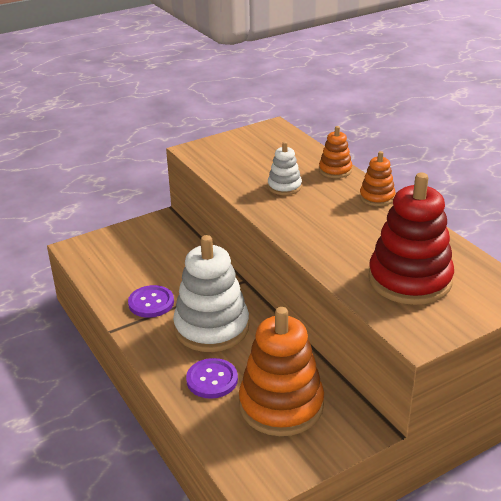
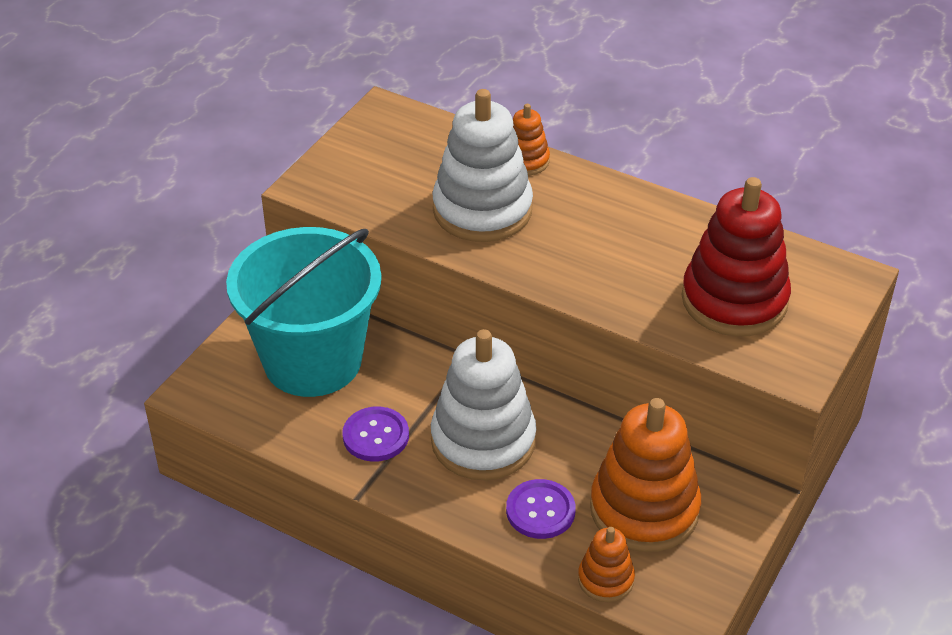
camera: 30 degrees left, 10 degrees up
(152, 254) = (312, 360): none -> turquoise bucket
(284, 186) = (482, 210): white stacking toy -> white stacking toy, size x2.02
(377, 197) = (609, 188): orange stacking toy -> orange stacking toy (605, 579)

